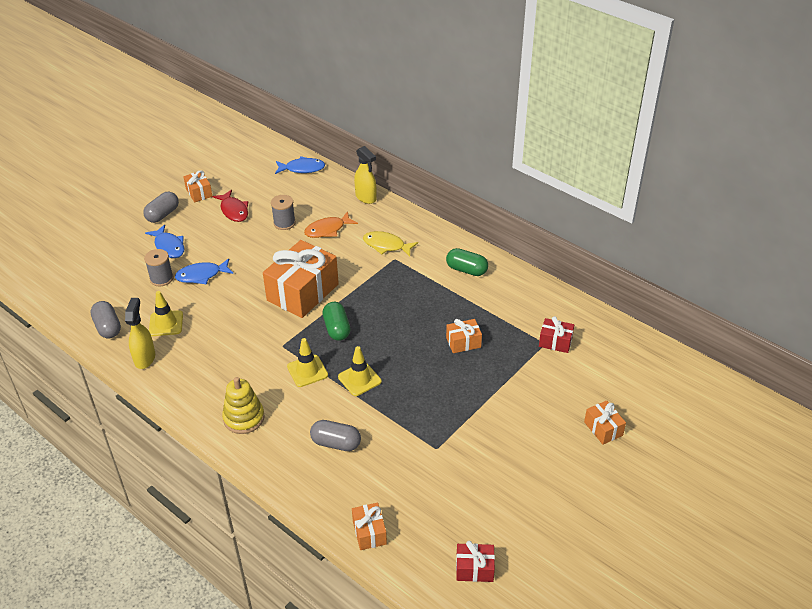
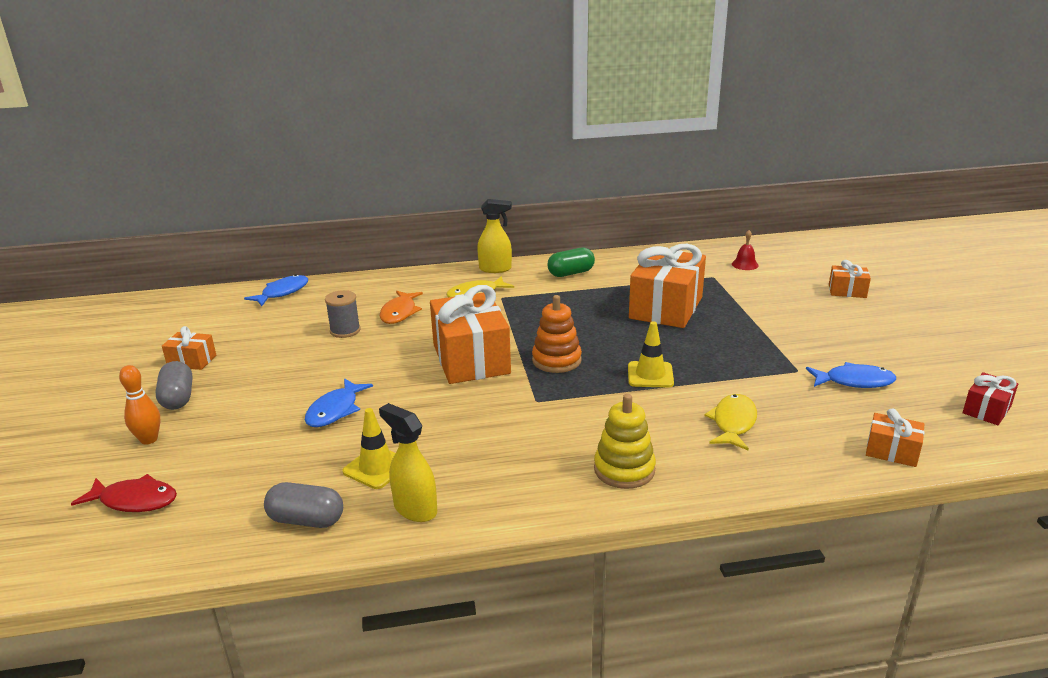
camera: 50 degrees left, 15 degrees down
(122, 233) = (149, 439): none -> orange bowling pin
(161, 278) = (289, 441): grey spool -> none
(169, 246) = (242, 414): blue fish -> blue fish (854, 381)
(234, 210) = (267, 351): red fish -> red fish (135, 500)
(307, 371) = (598, 400): yellow traffic cone -> none
(336, 443) = (733, 423): grey capsule -> yellow fish
(337, 329) = (556, 360): green capsule -> orange stacking toy
(366, 197) = (390, 279): yellow spray bottle -> yellow spray bottle (495, 269)
(463, 342) = (666, 307): orange gift -> orange gift, size x2.11
(555, 342) = (717, 272): red gift -> none
(588, 351) = (745, 264): none -> red bell

